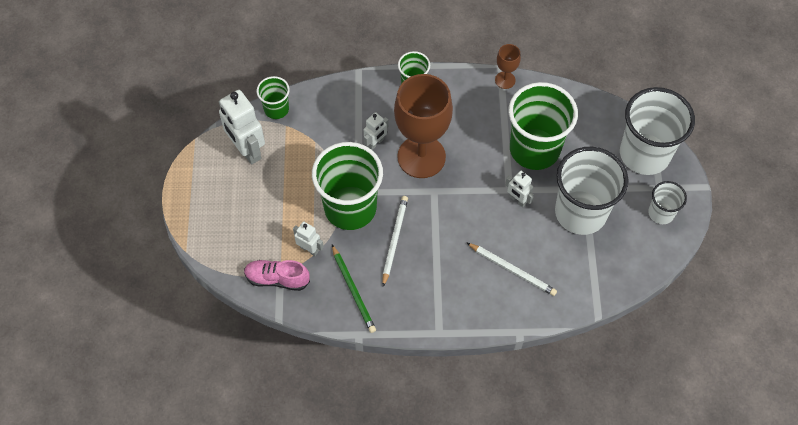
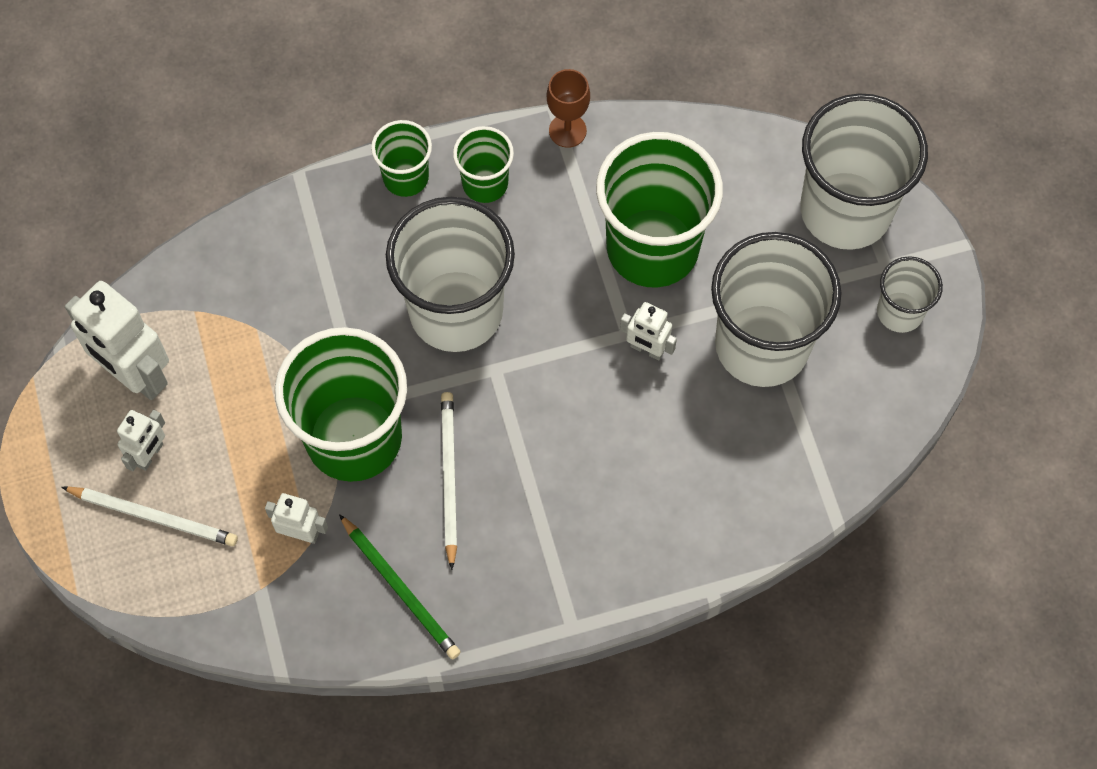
camera: 15 degrees left, 5 degrees up
(276, 109) = (168, 284): green cup -> green cup (485, 183)
(277, 279) = (258, 603): pink shoe -> none
(376, 143) = (367, 305): white robot -> white robot (150, 455)
(421, 157) = (456, 311): brown goblet -> white cup
(512, 270) = (670, 480): white pencil -> white pencil (154, 516)

